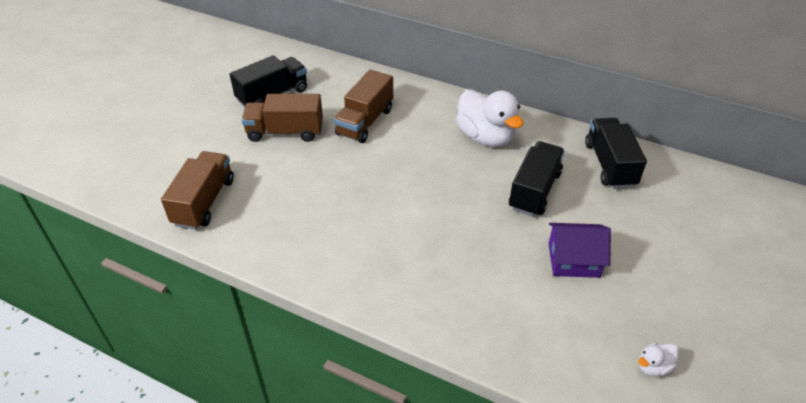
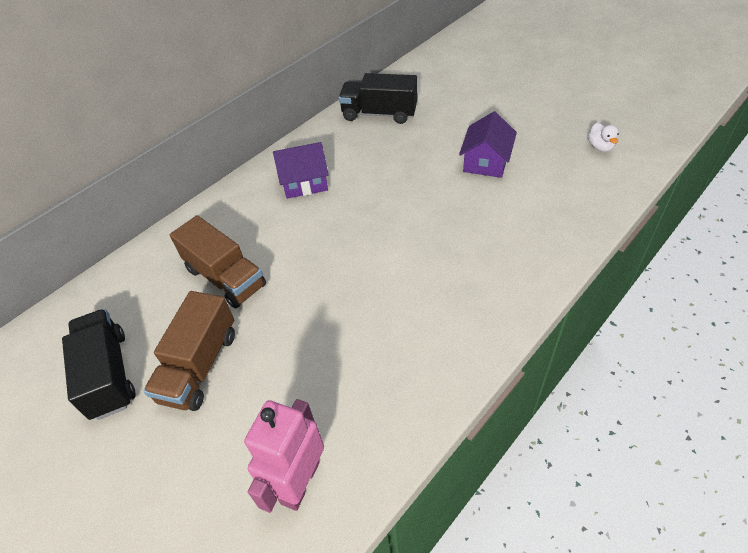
camera: 70 degrees left, 5 degrees up
(204, 202) = (299, 482): brown truck -> pink robot
(485, 137) = (304, 182): white duck -> purple house
(534, 191) = (394, 165): black truck -> none

